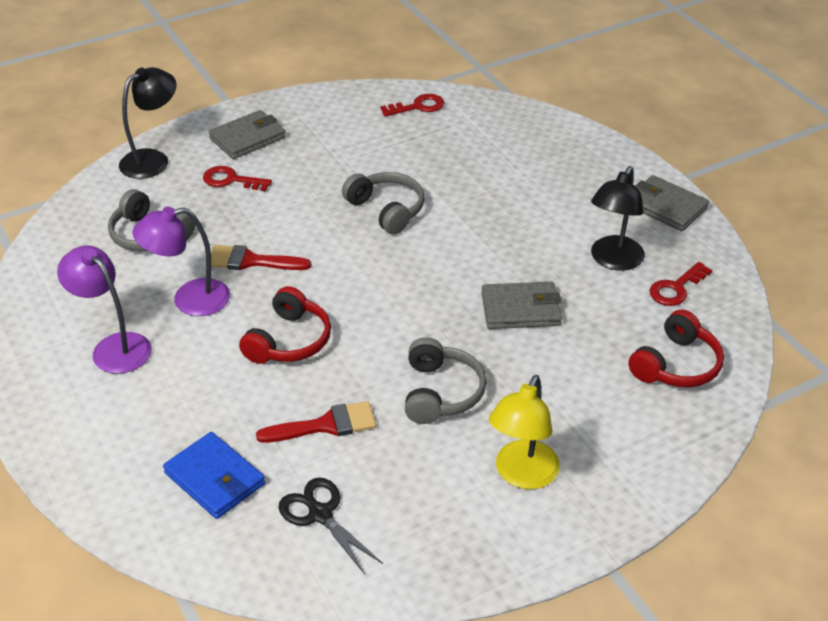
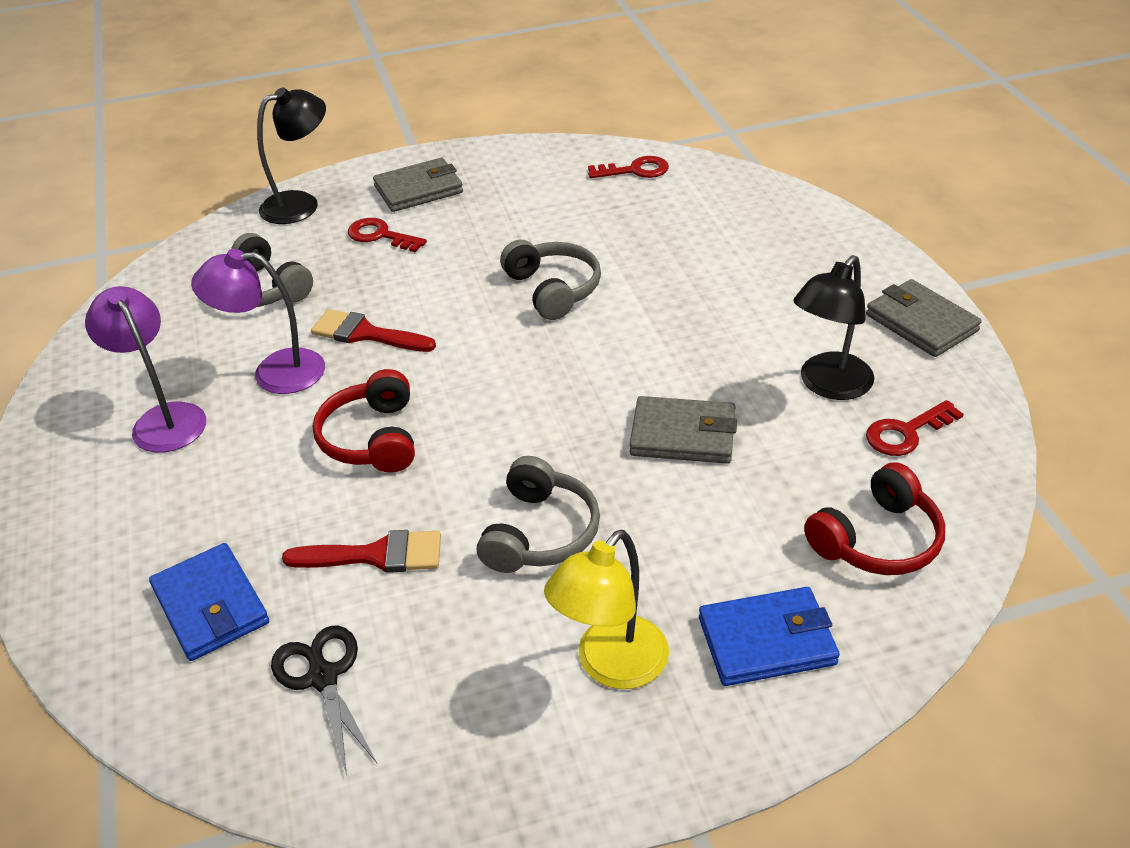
camera: 15 degrees right, 0 degrees up
(289, 341) = (372, 438): red headphones -> red headphones turned 135 degrees clockwise
(622, 443) = (766, 641): none -> blue wallet

